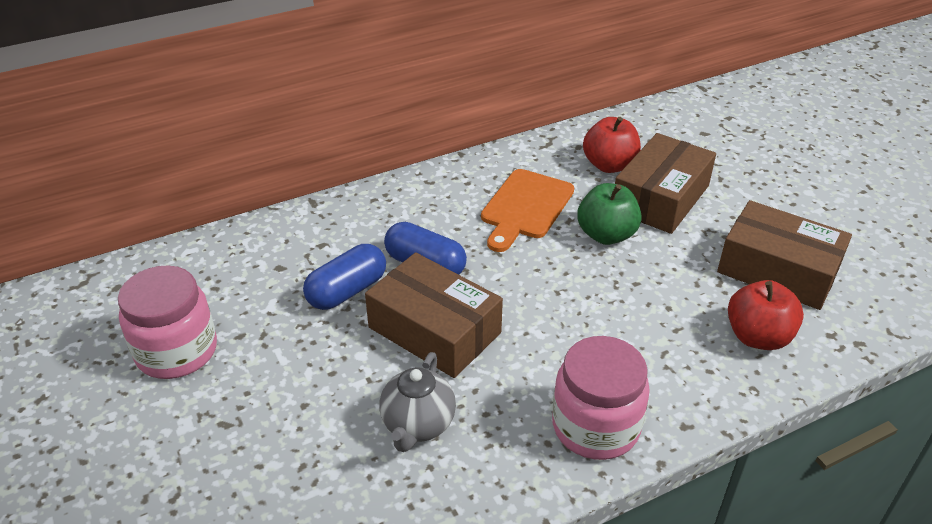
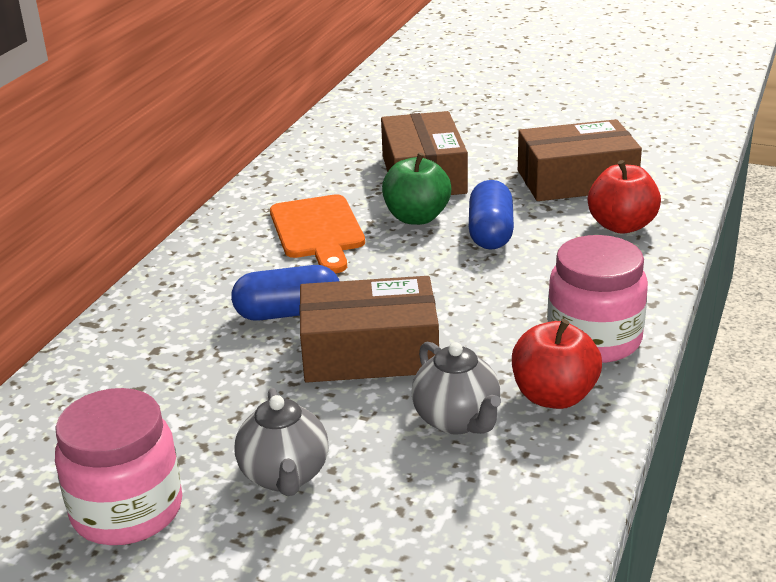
camera: 40 degrees left, 10 degrees down
(274, 390) = (285, 476): none -> grey teapot
(347, 291) = (240, 369): blue capsule -> blue capsule (490, 233)
(609, 165) = (347, 171): red apple -> red apple (554, 396)

